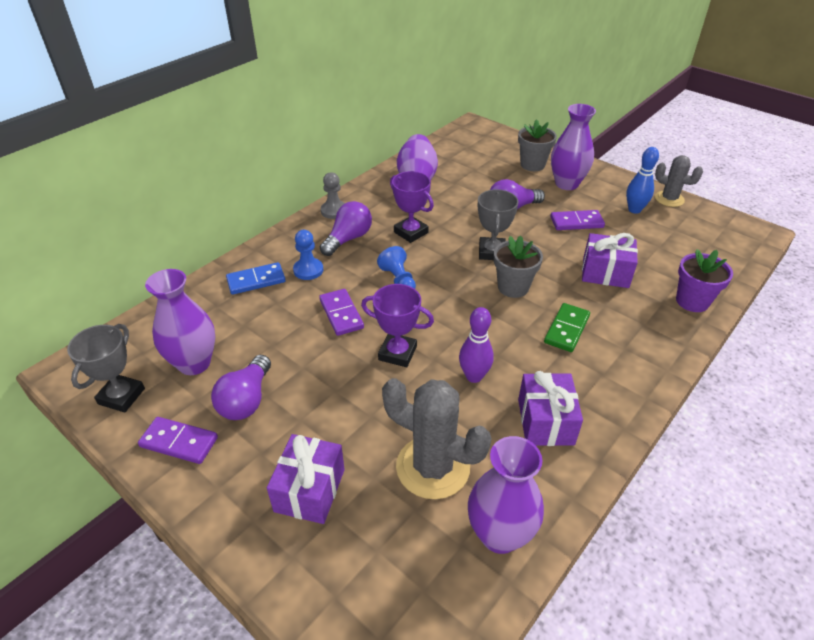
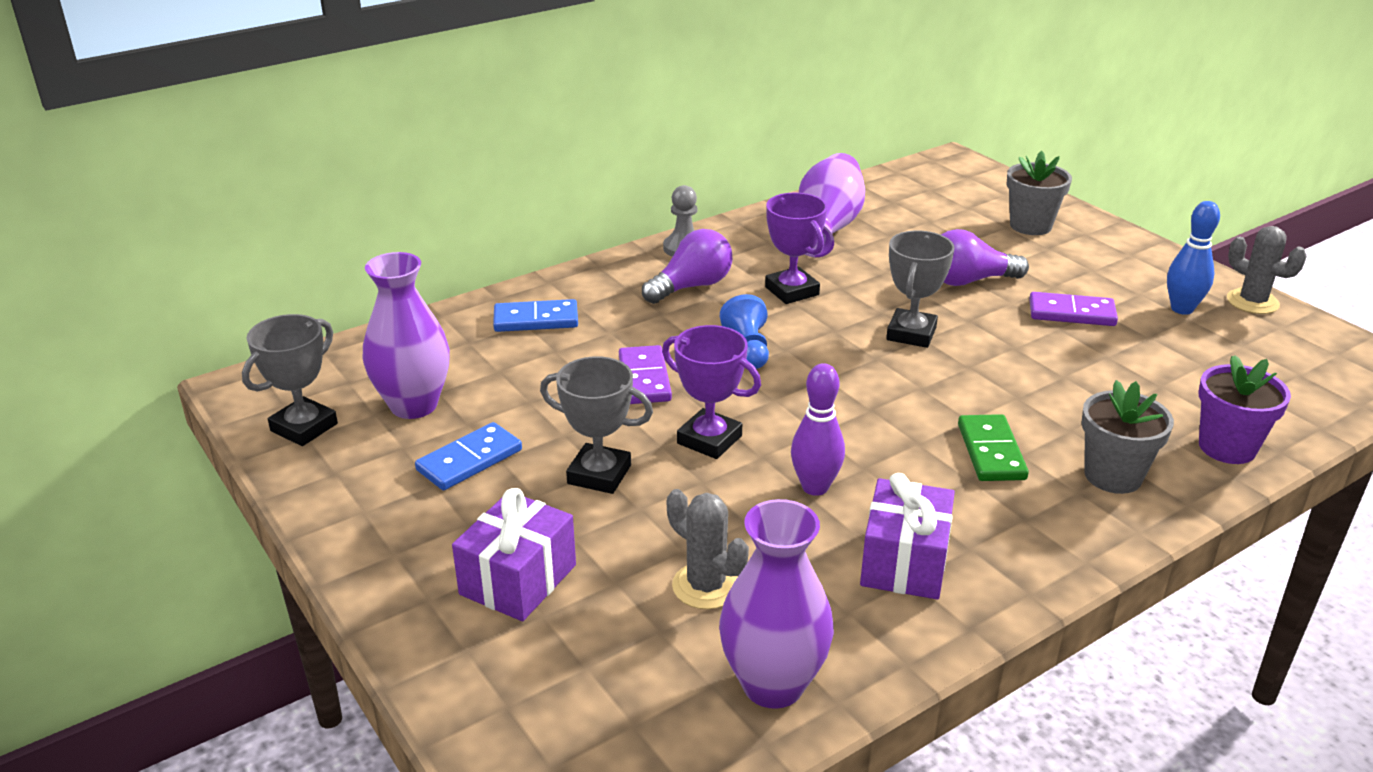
camera: 15 degrees right, 10 degrees down
(179, 442) = (361, 492): purple domino -> none
(246, 400) = (469, 460): purple light bulb -> blue domino
(308, 270) = (616, 317): blue pawn -> none
(336, 394) = (599, 474): none -> grey trophy
(433, 467) = (706, 586): grey cactus -> grey cactus, size x0.60
(513, 287) = (926, 384): grey flower pot -> grey flower pot (1113, 476)
(566, 184) = (1078, 259): purple vase -> none
(567, 329) = (991, 452): green domino -> green domino turned 45 degrees counterclockwise
(605, 273) = (1090, 387): purple gift -> none

